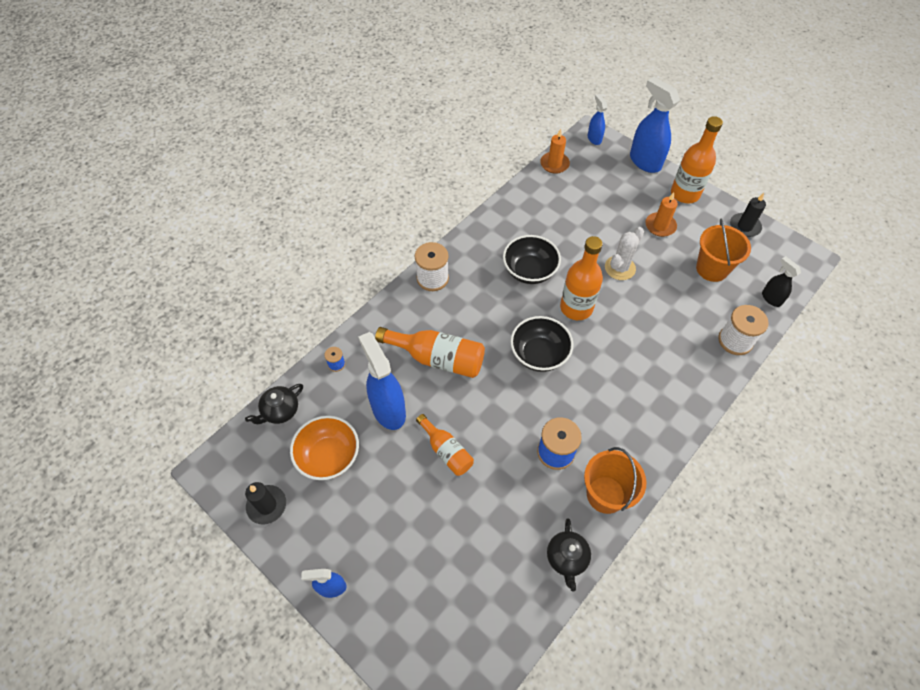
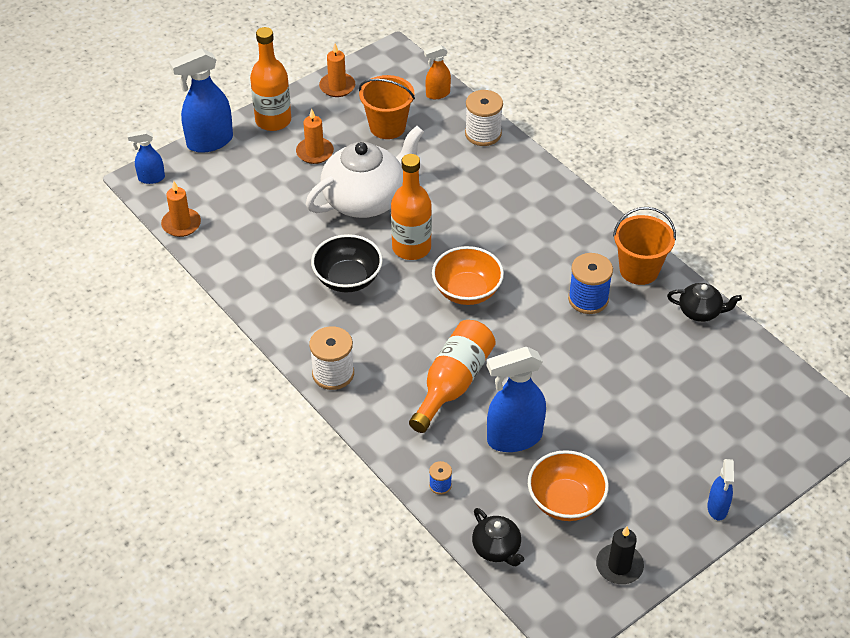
camera: 80 degrees left, 10 degrees down
(446, 451) = (574, 390): orange bottle -> none
(539, 354) = (467, 291): black bowl -> orange bowl
(620, 268) = (365, 199): white cactus -> white teapot
(744, 226) = (337, 86): black candle -> orange candle
(771, 298) = (437, 94): black spray bottle -> orange spray bottle

